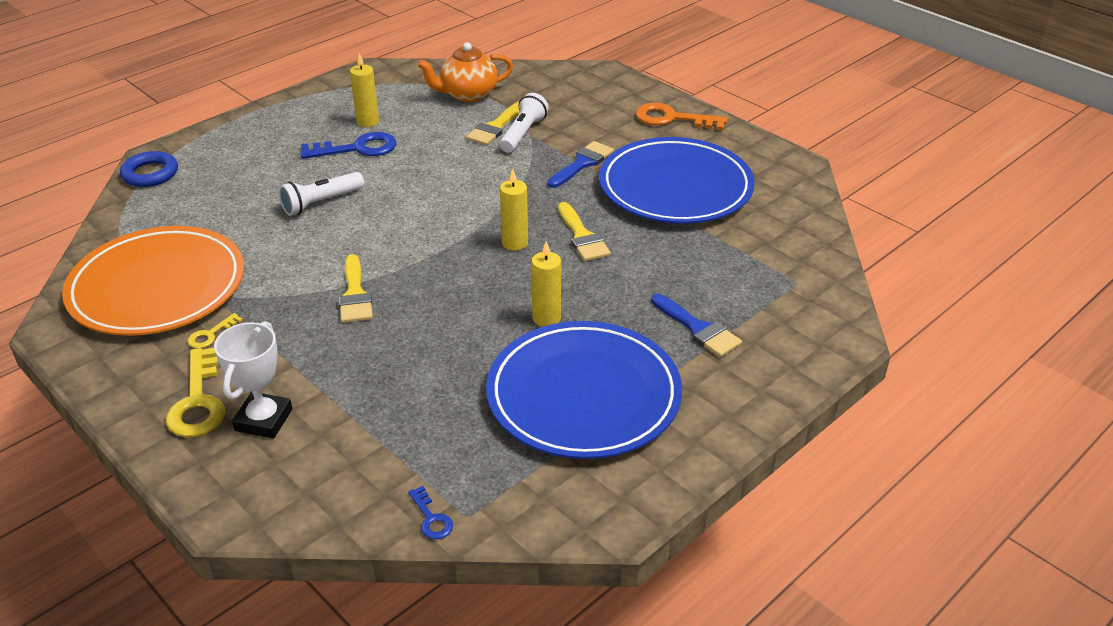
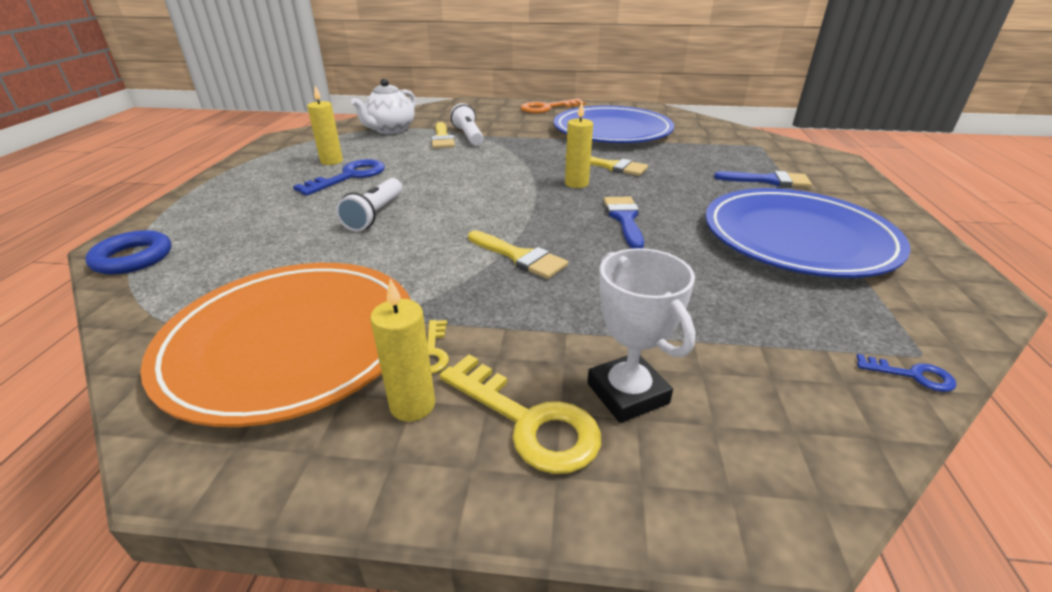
camera: 40 degrees left, 5 degrees down
(467, 94) = (390, 130): orange teapot -> white teapot
(546, 318) = (682, 211): yellow candle -> yellow candle (412, 405)
(582, 163) = (536, 137): blue brush -> blue brush (624, 219)

